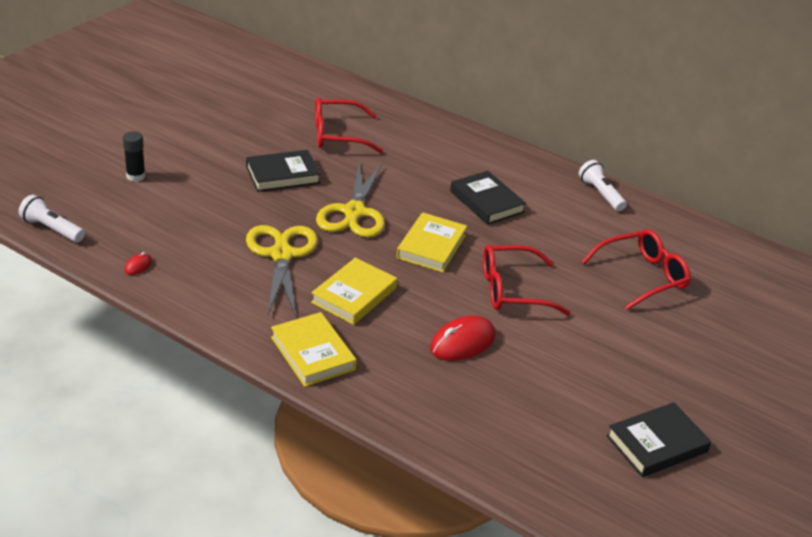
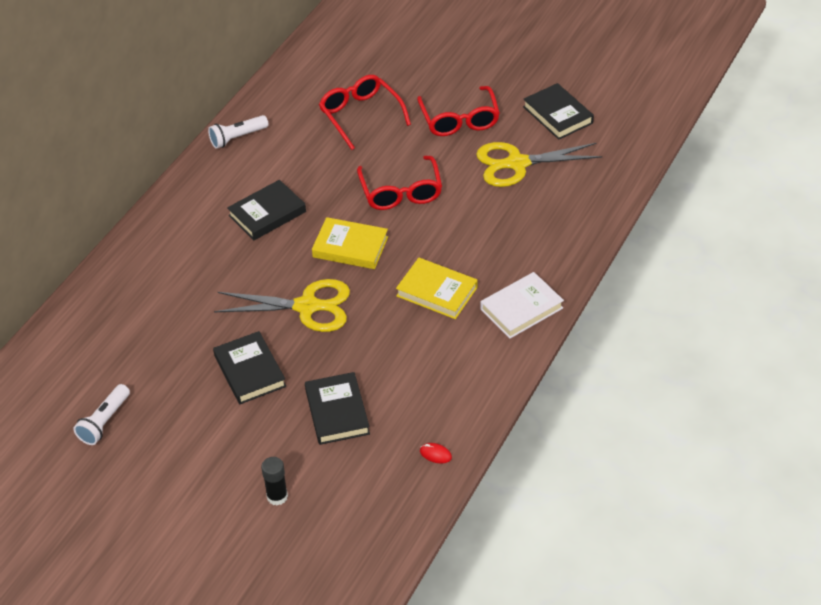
camera: 90 degrees left, 10 degrees up
(52, 229) = (392, 542): white flashlight -> white flashlight (104, 422)
(216, 215) = (337, 412): none -> black book
(281, 255) = (390, 350): yellow scissors -> yellow scissors (517, 164)
(313, 353) = (521, 308): yellow book -> white book
(338, 135) = (159, 337): red glasses -> red glasses (459, 120)
(462, 342) = (479, 219): red mouse -> none

